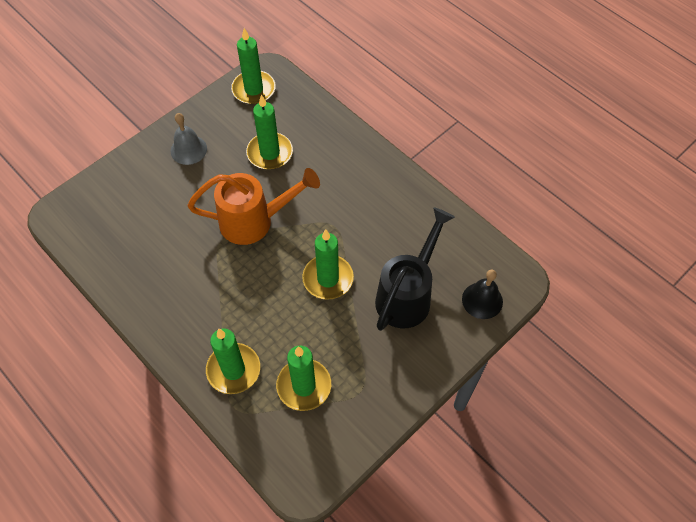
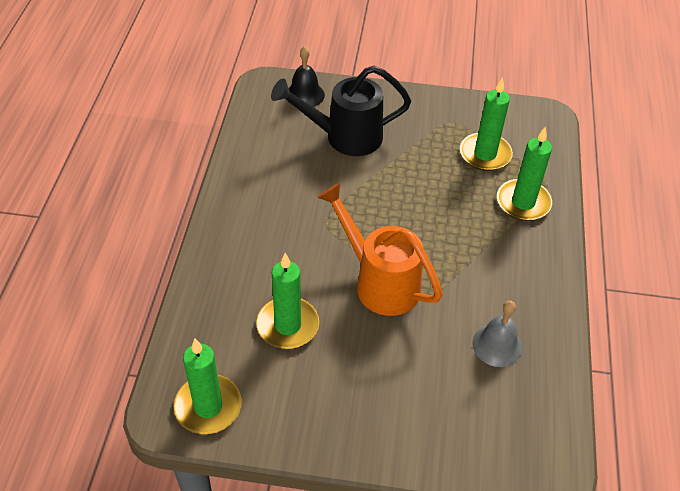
camera: 130 degrees left, 10 degrees down
(188, 149) = (352, 407): grey bell -> grey bell (497, 345)
(328, 279) = (382, 193): green candle -> none

